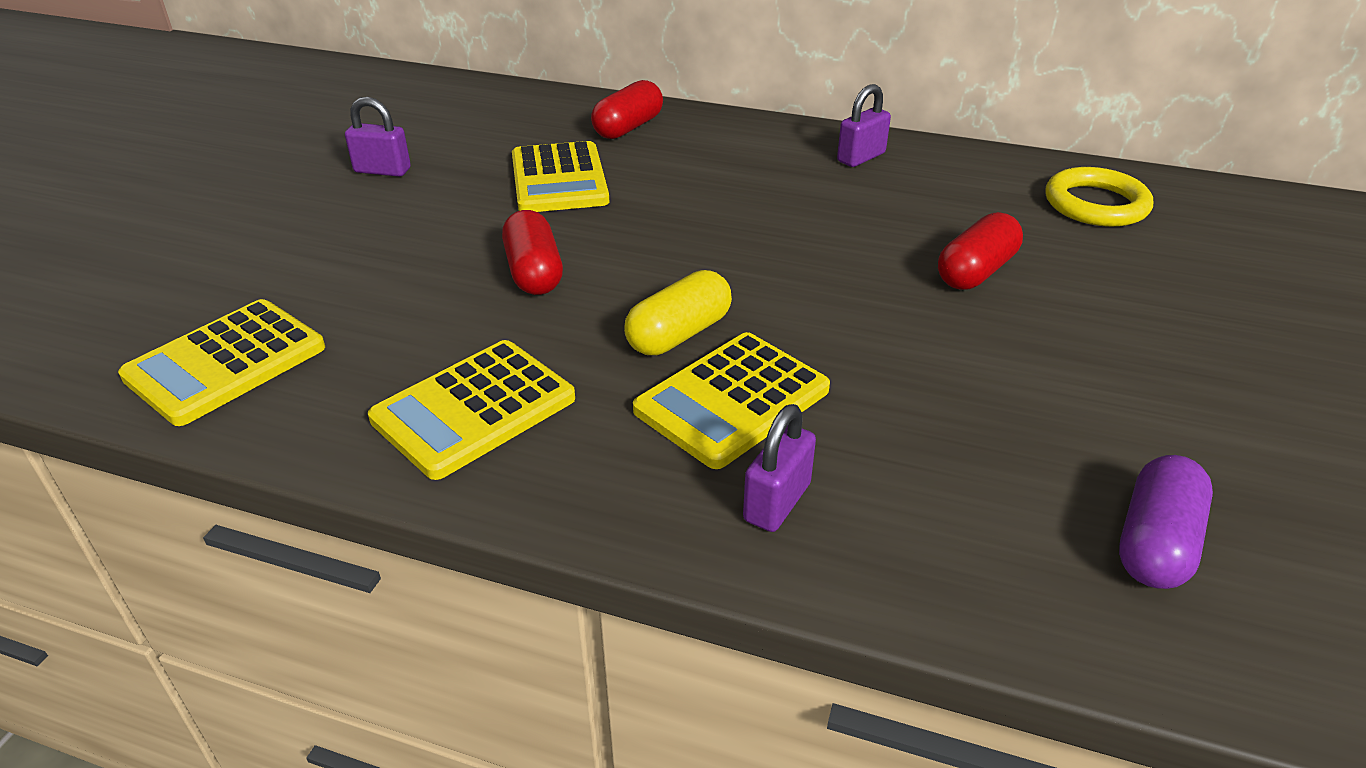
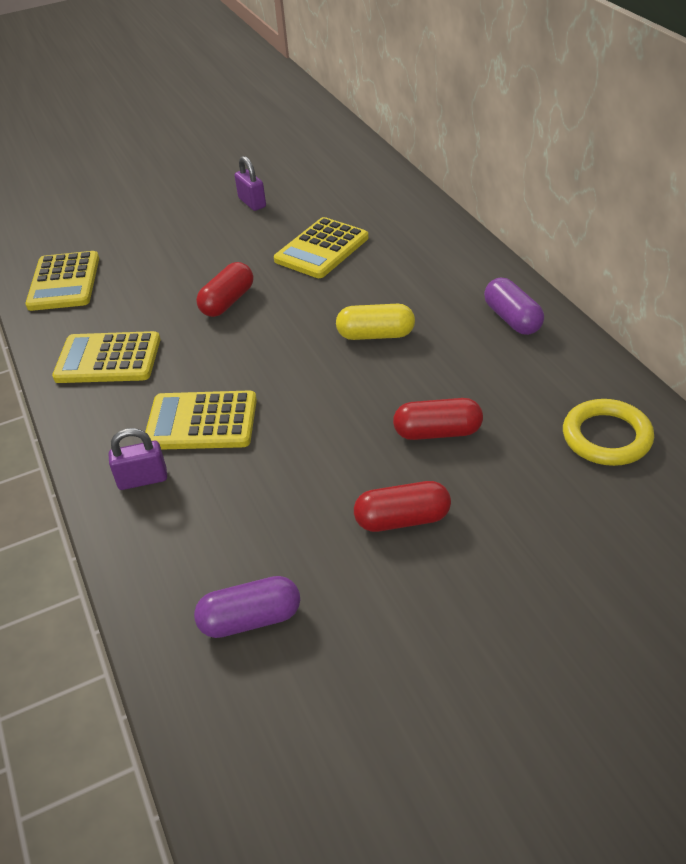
camera: 50 degrees right, 5 degrees up
(226, 363) = (64, 282): yellow calculator -> yellow calculator turned 90 degrees counterclockwise
(628, 128) = (411, 229): red capsule -> red capsule (402, 519)
(679, 334) = (234, 374): yellow capsule -> yellow capsule (376, 335)
(861, 157) = (512, 319): purple padlock -> purple capsule

